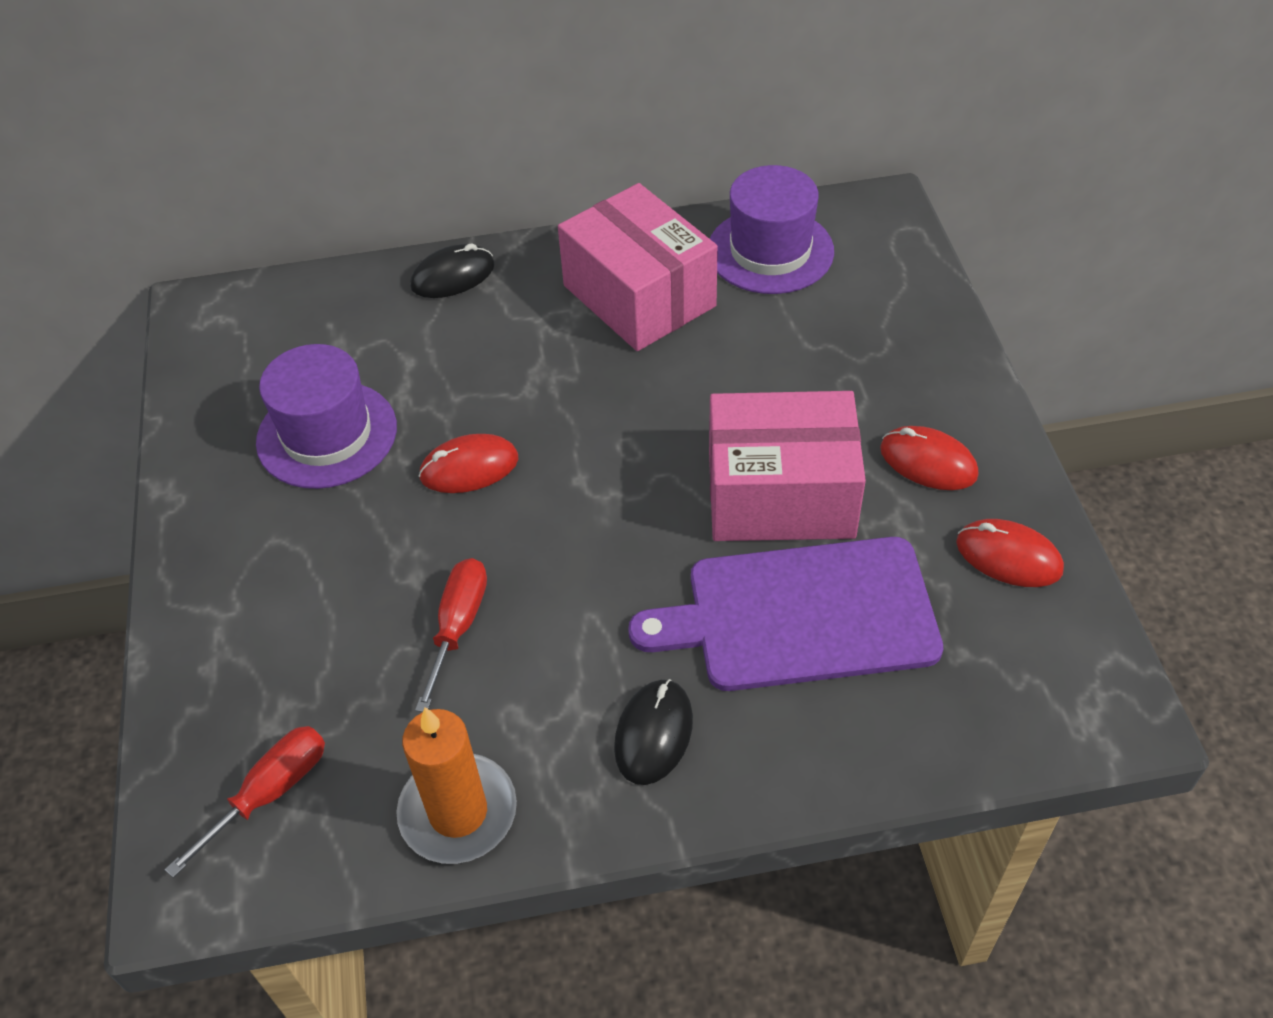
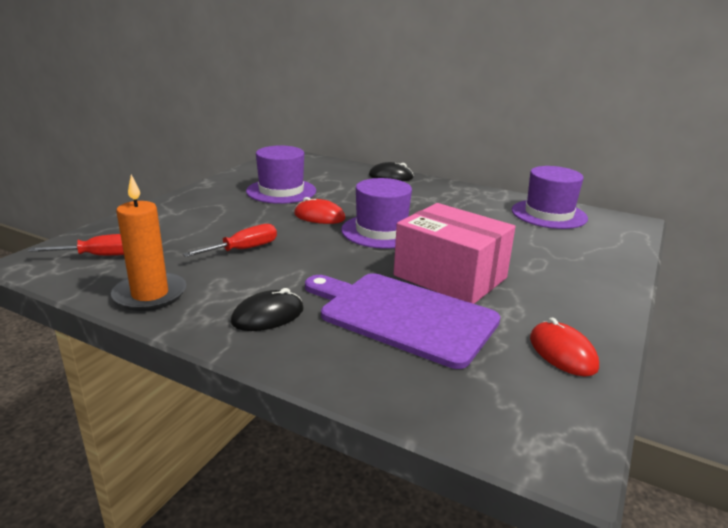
camera: 35 degrees right, 25 degrees down
(596, 447) = (381, 231): none -> purple hat
(639, 296) = (464, 204): pink box -> none
(928, 462) = (553, 300): red mouse -> none

